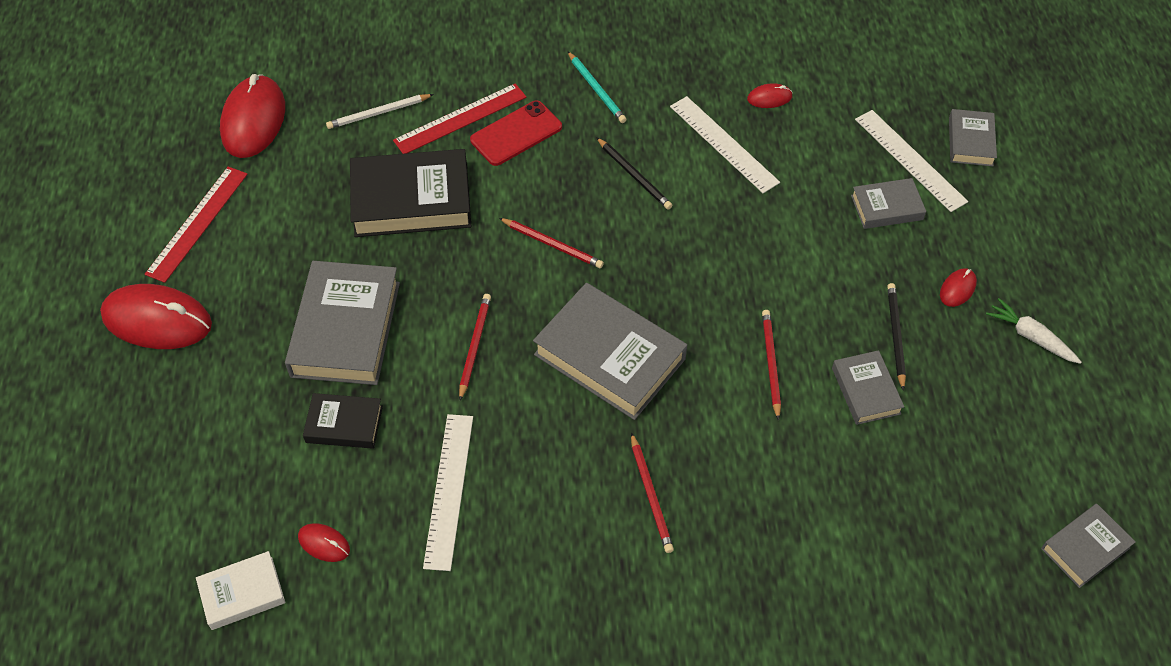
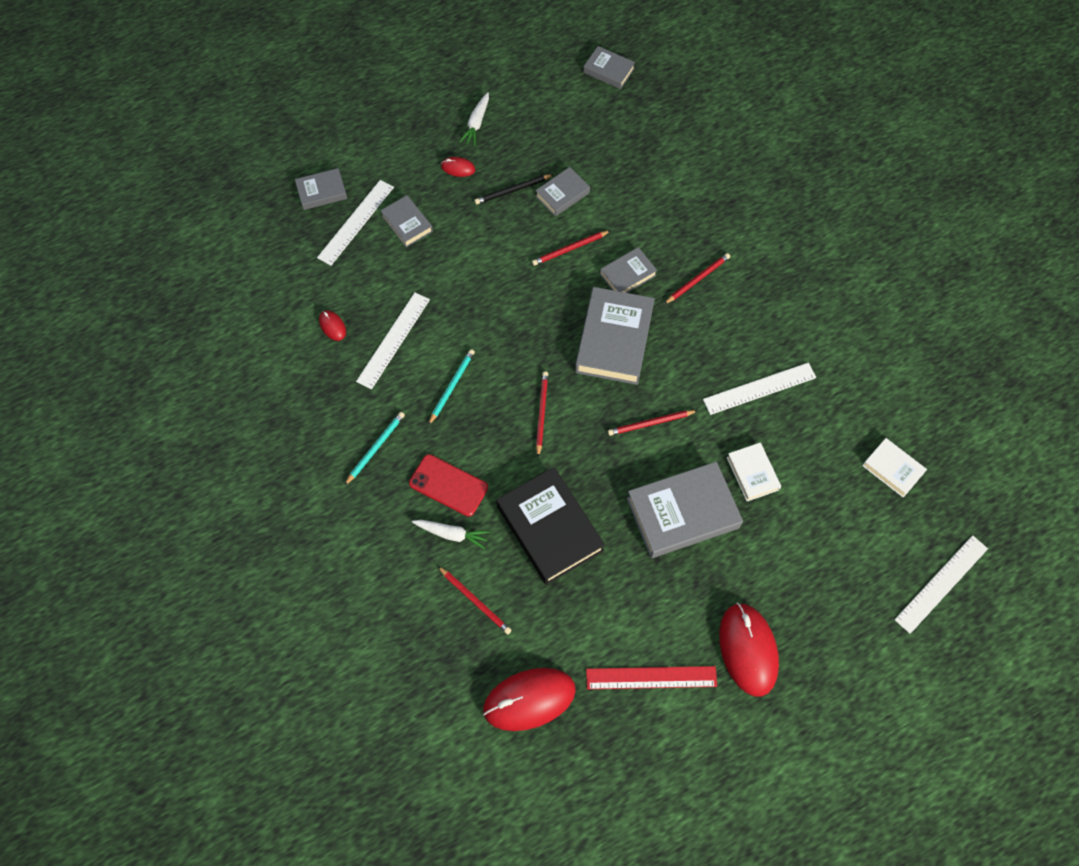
camera: 115 degrees left, 10 degrees up
(70, 564) = (941, 584): none -> white ruler
(324, 543) = (835, 441): red mouse -> none
(344, 424) = (752, 473): black book -> white book
(378, 113) = (475, 601): white pencil -> red pencil
(460, 119) = (452, 534): red ruler -> white carrot
(634, 175) = (452, 386): black pencil -> turquoise pencil
(699, 413) = (627, 274): none -> grey book

